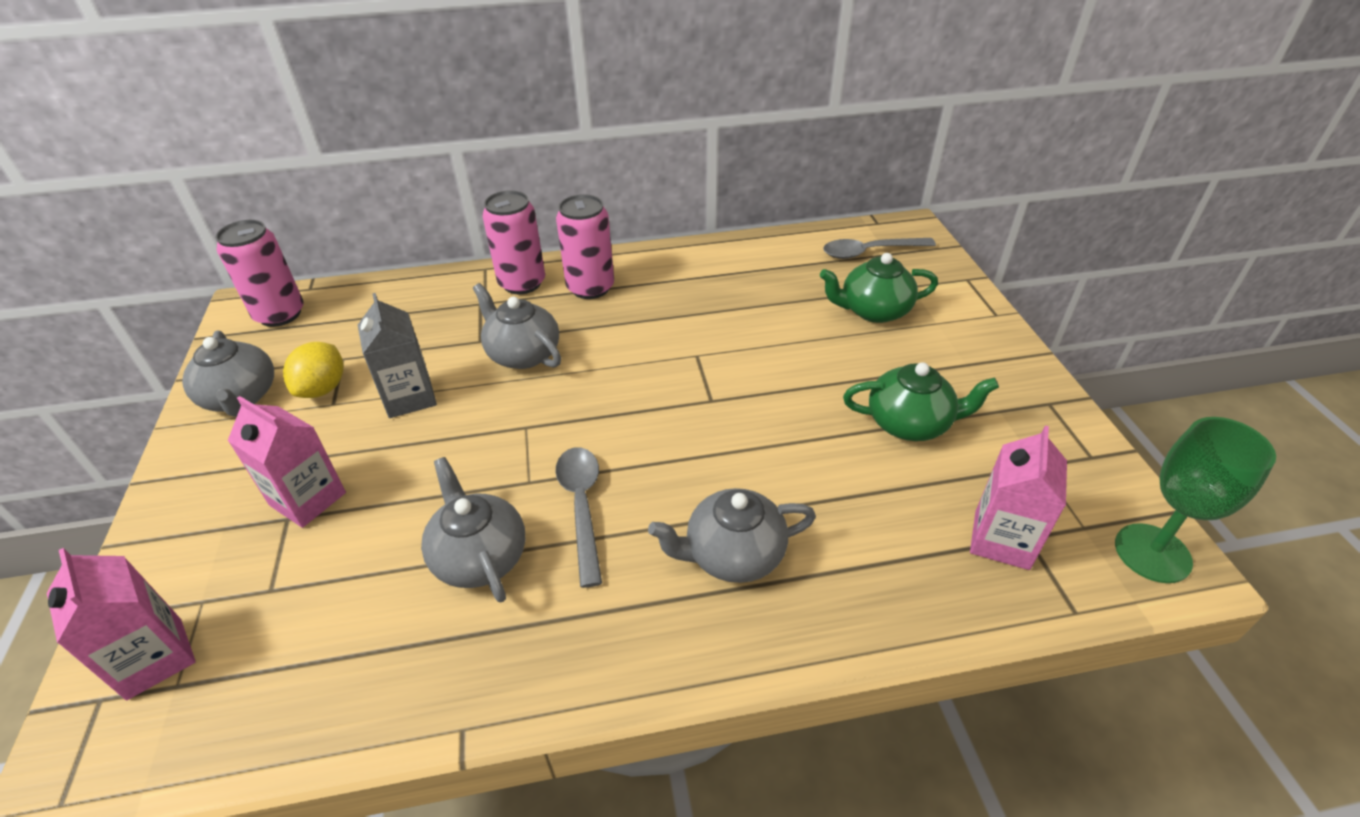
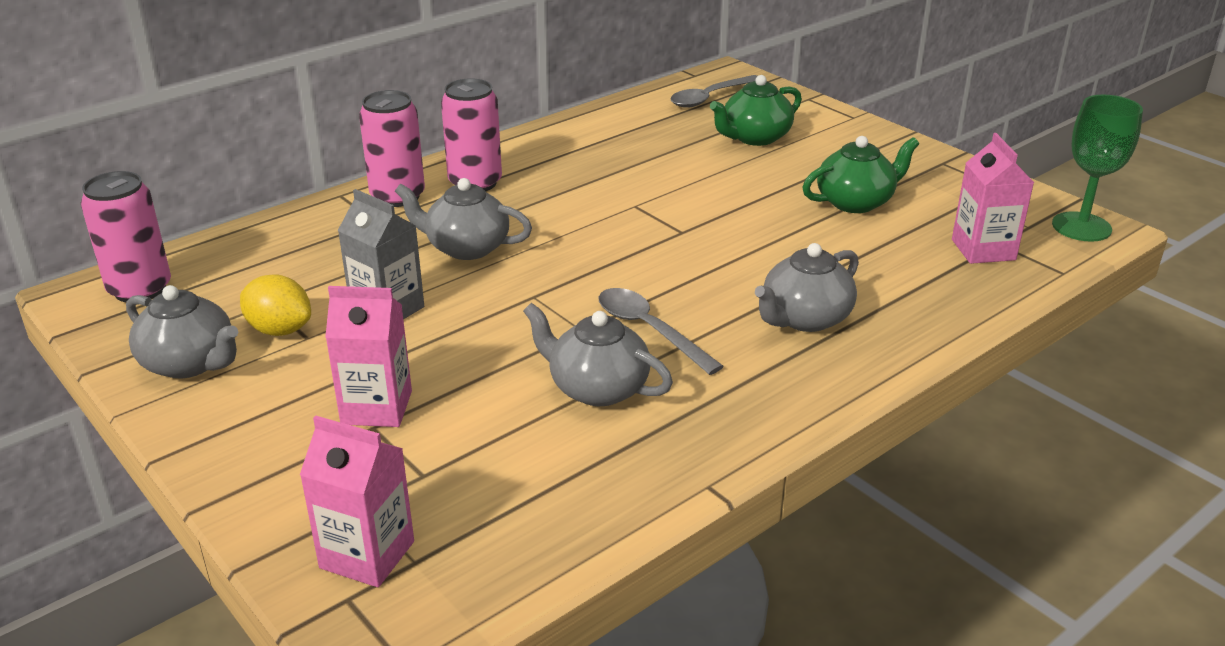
camera: 30 degrees left, 10 degrees down
(323, 388) = (280, 330): yellow lemon -> yellow lemon turned 45 degrees counterclockwise

